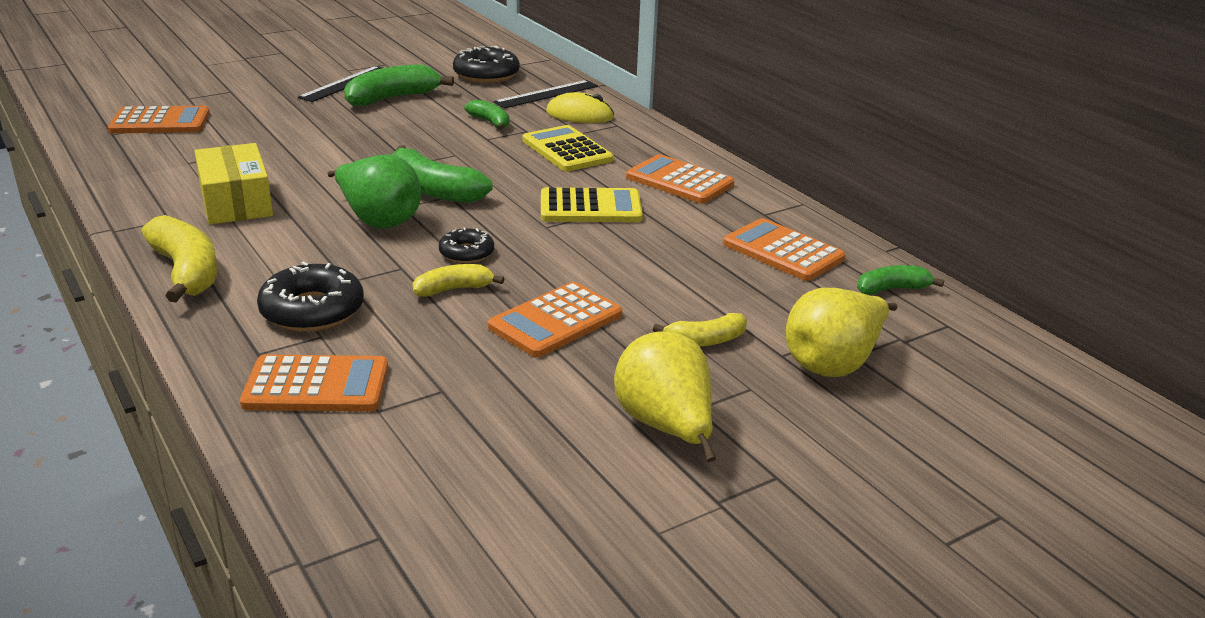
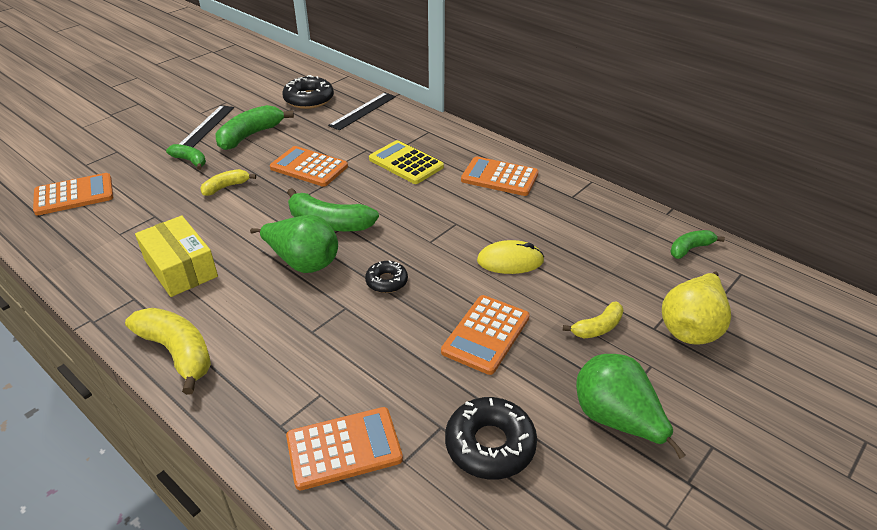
camera: 15 degrees left, 10 degrees up
(312, 310) = (300, 369): black donut -> black donut (490, 445)
(454, 289) = (396, 320): yellow banana -> yellow banana (226, 187)
(490, 122) = (336, 146): green banana -> green banana (190, 161)
(579, 115) = (397, 127): yellow mouse -> yellow mouse (510, 261)
(590, 207) = (452, 216): yellow calculator -> none
(666, 427) = (616, 420): yellow pear -> green pear
(783, 251) = (603, 229): orange calculator -> orange calculator (309, 167)

